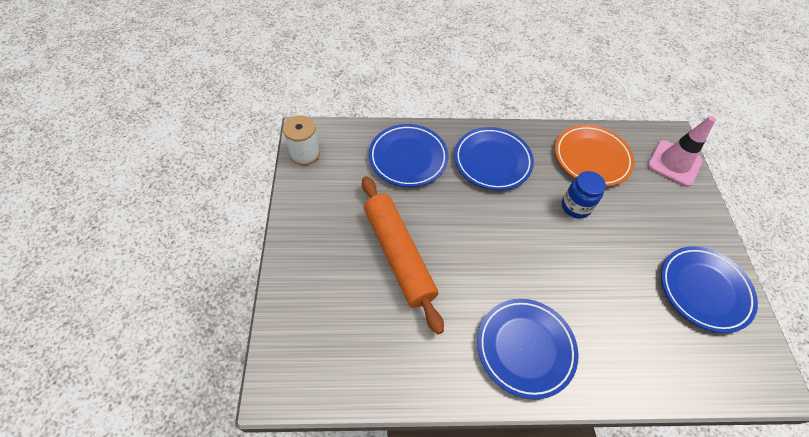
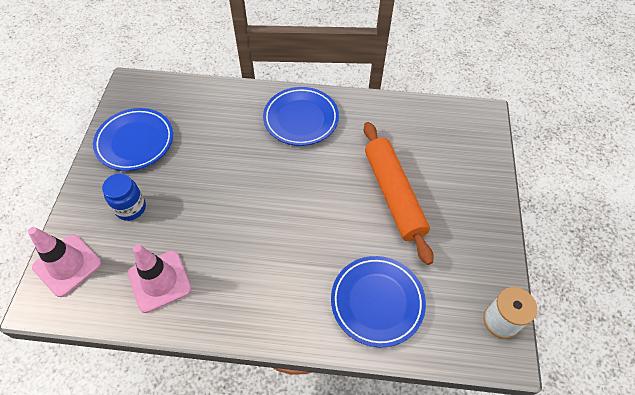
camera: 170 degrees left, 0 degrees up
(492, 161) = (278, 288): blue plate -> none
(575, 207) = (208, 224): blue jar -> blue jar (131, 208)
(591, 158) = (159, 281): orange plate -> pink traffic cone

